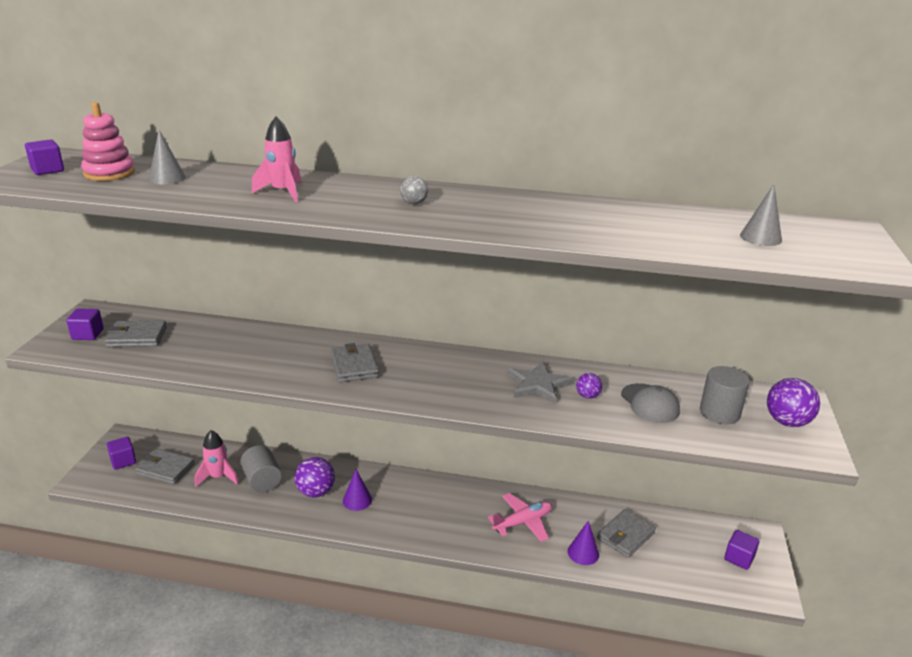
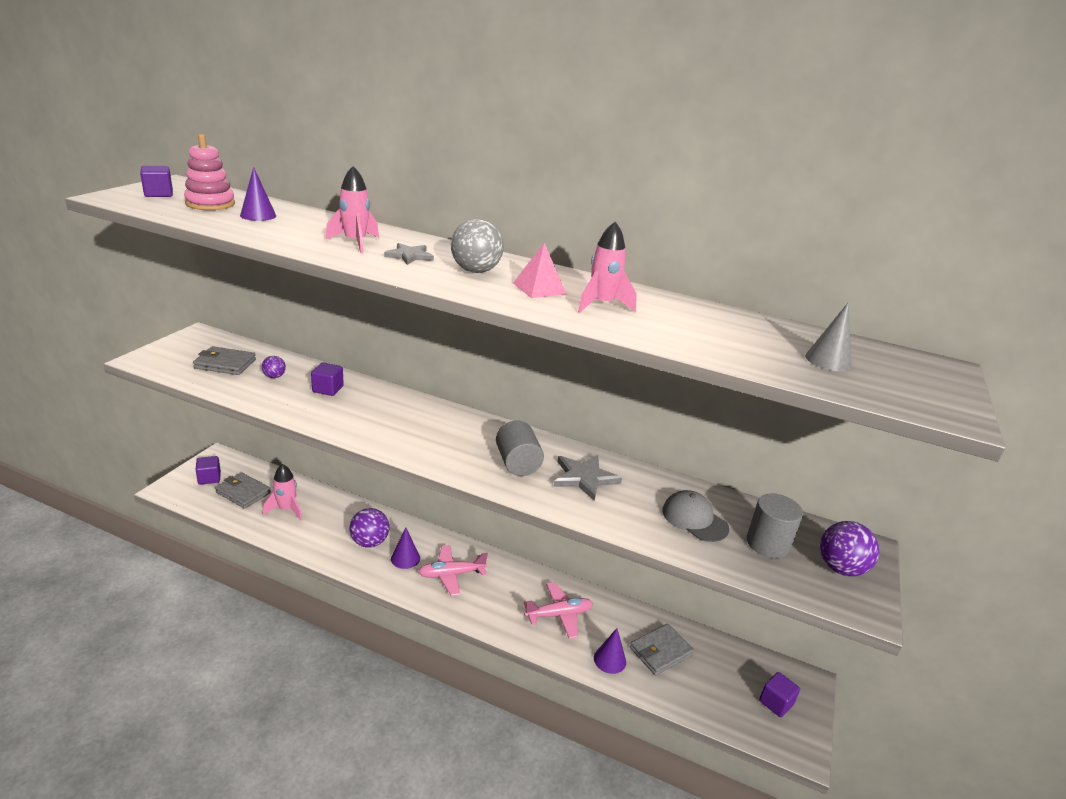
camera: 10 degrees right, 0 degrees up
(88, 334) = (184, 354): purple cube -> purple cube (328, 389)
(167, 178) = (258, 215): grey cone -> purple cone
(262, 481) = (324, 521): grey cylinder -> grey cylinder (517, 463)
(343, 198) = (409, 256): none -> grey star
(354, 366) = (410, 426): grey wallet -> none
(408, 506) = (451, 574): none -> pink plane
(414, 203) = (475, 271): grey ball -> grey ball, size x1.82
(482, 211) = (539, 288): none -> pink pyramid
(546, 218) = (602, 305): none -> pink rocket
(587, 396) = (631, 499): purple ball -> purple ball (274, 376)
(650, 403) = (694, 519): grey cap -> grey cap turned 150 degrees clockwise

